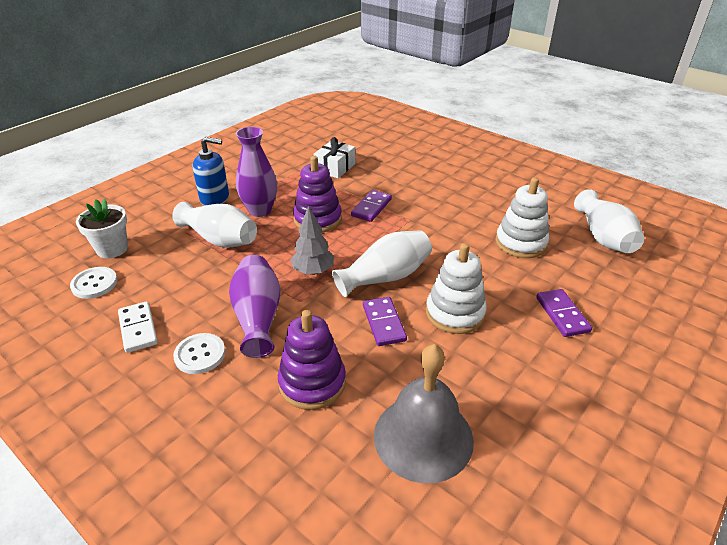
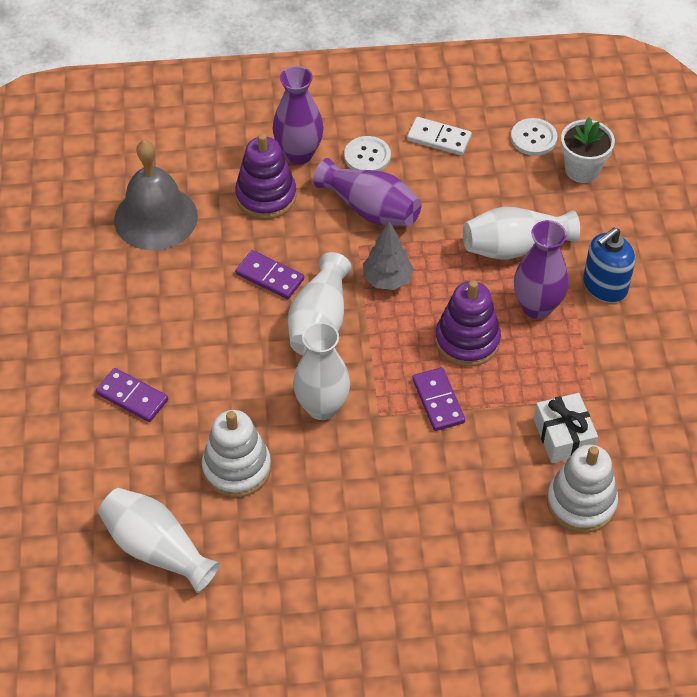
camera: 135 degrees right, 15 degrees up
(240, 398) = (299, 154): none -> purple vase
(438, 239) = (322, 407): none -> white vase
(455, 313) = (223, 329): white stacking toy -> white stacking toy (581, 503)

